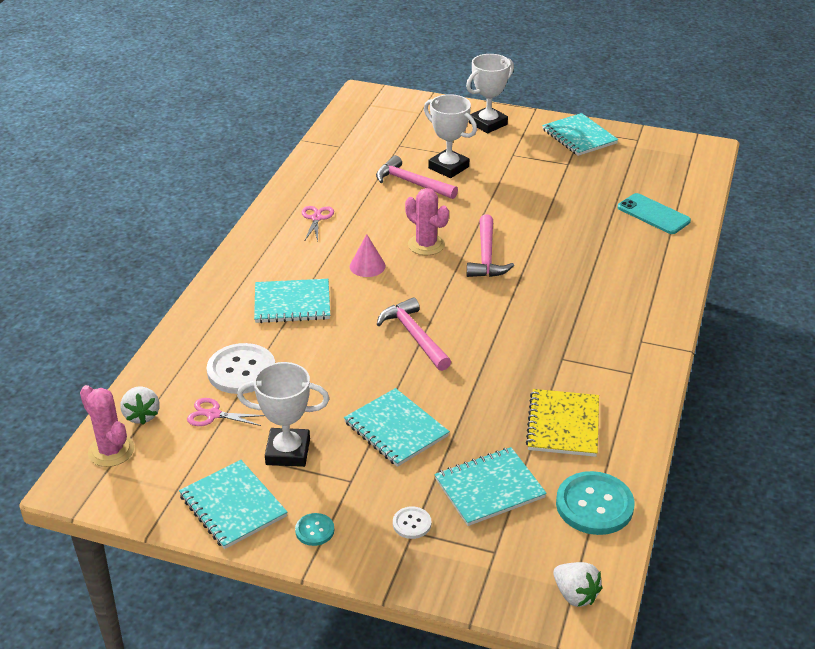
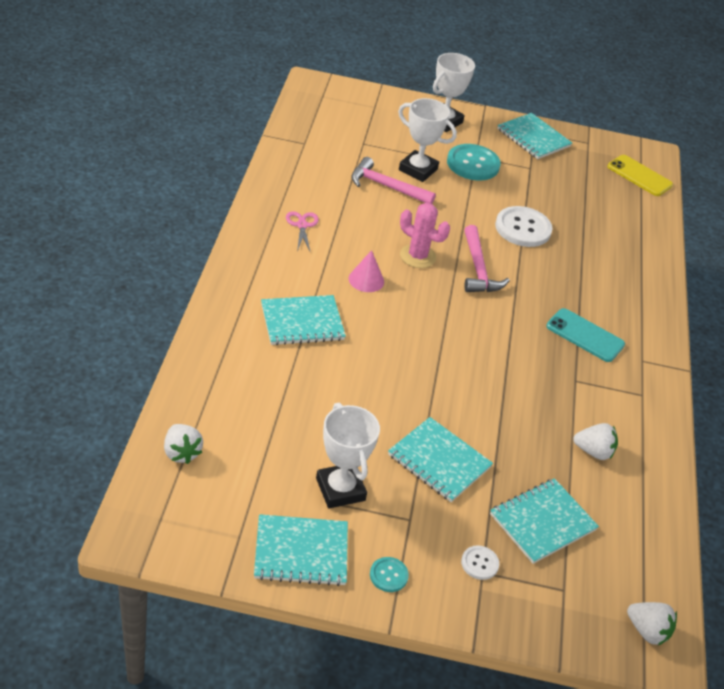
camera: 15 degrees left, 5 degrees up
(111, 451) = (160, 494): pink cactus -> none
(213, 414) = (255, 450): pink scissors -> none
(233, 506) = (301, 552): turquoise notebook -> turquoise notebook turned 45 degrees counterclockwise
(241, 370) = (270, 399): white button -> white button (523, 228)
(288, 452) = (340, 489): white trophy -> white trophy turned 75 degrees clockwise
(414, 336) = (431, 358): pink hammer -> none
(563, 425) = (593, 451): yellow notebook -> white strawberry
(594, 505) = (642, 536): turquoise button -> turquoise button (473, 164)
(653, 214) = (621, 224): turquoise phone -> turquoise phone (585, 335)
(686, 169) = (639, 176): none -> yellow phone

